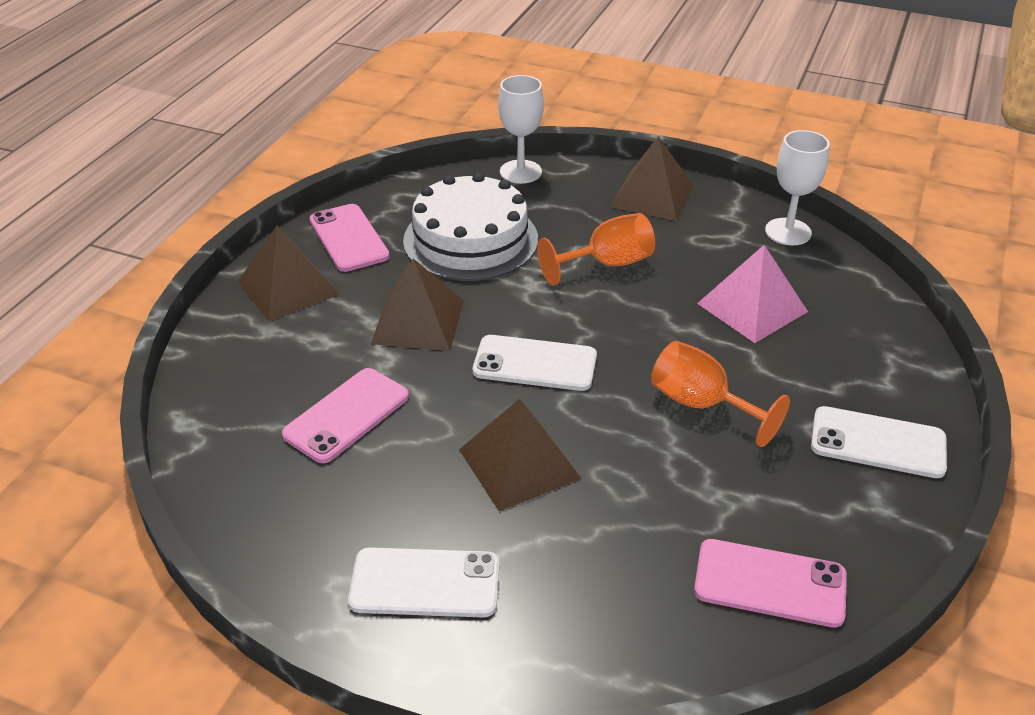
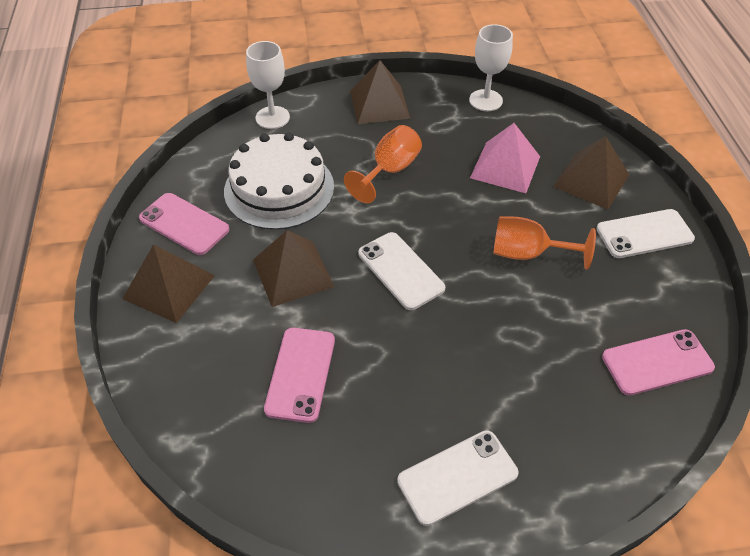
camera: 30 degrees left, 10 degrees up
(519, 463) = (449, 353): brown pyramid -> brown pyramid (591, 180)
(535, 364) = (400, 271): white phone -> white phone turned 75 degrees clockwise

